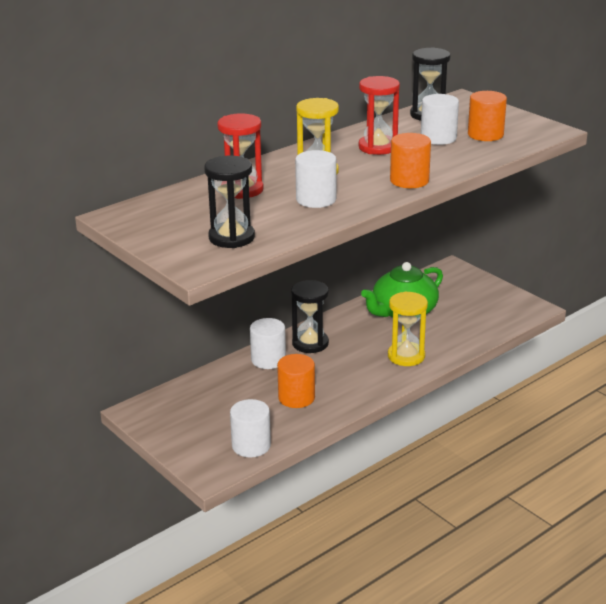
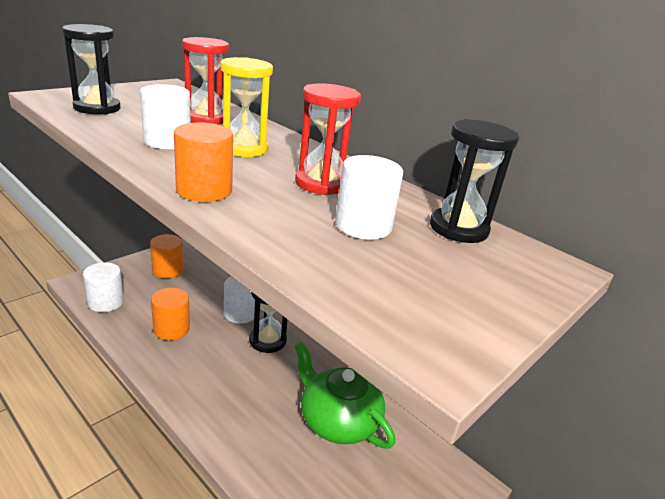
camera: 80 degrees right, 0 degrees up
(406, 356) = (235, 416): yellow hourglass -> none
(485, 135) = (389, 268): orange cylinder -> orange cylinder (168, 270)

